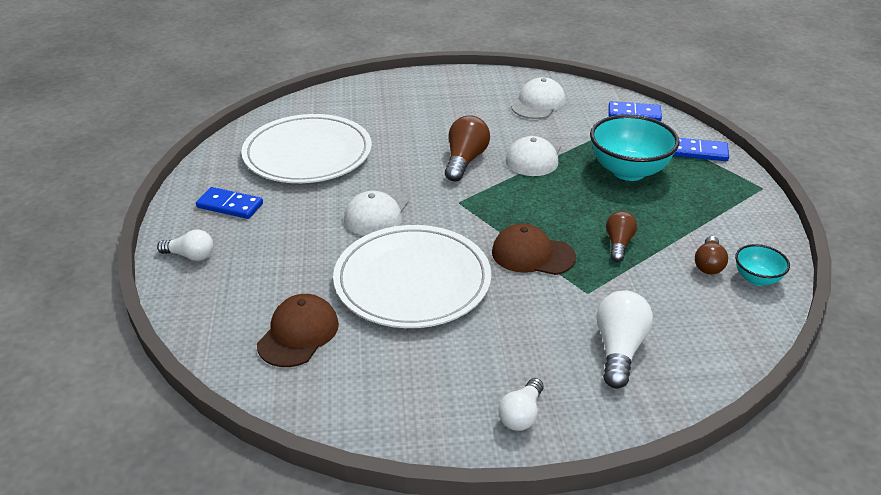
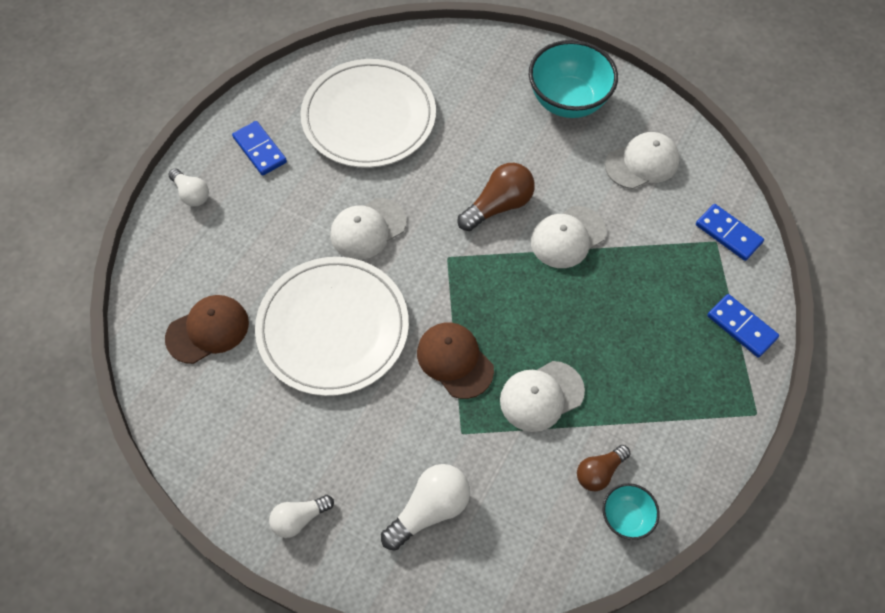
camera: 35 degrees right, 25 degrees up
(618, 244) = (541, 396): brown light bulb -> white cap
(628, 171) = (641, 311): turquoise bowl -> turquoise bowl (568, 101)

